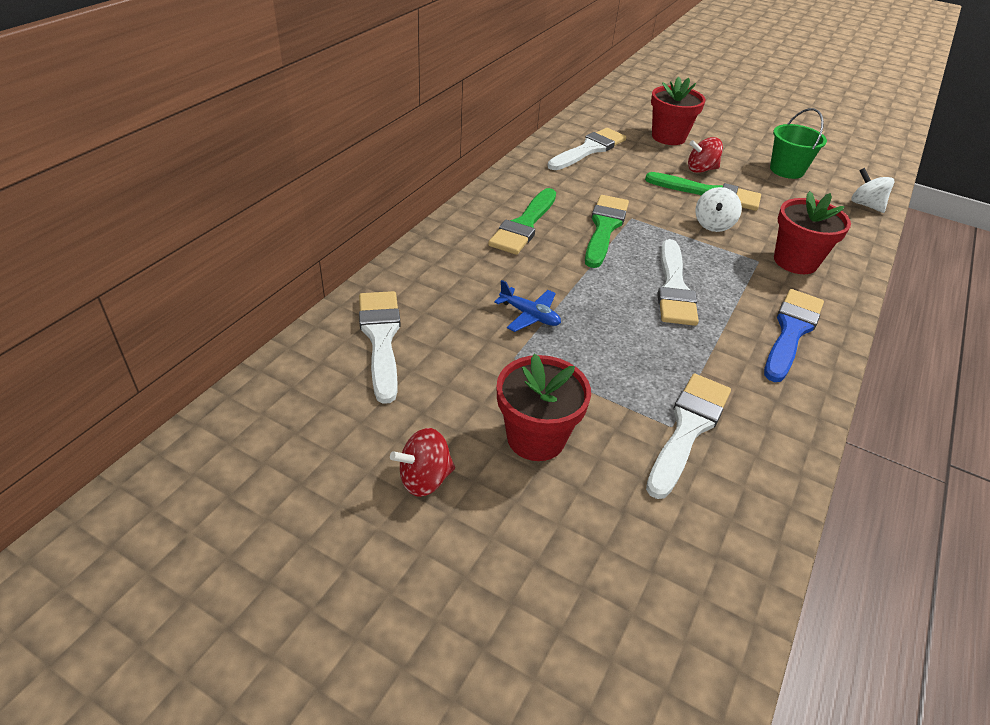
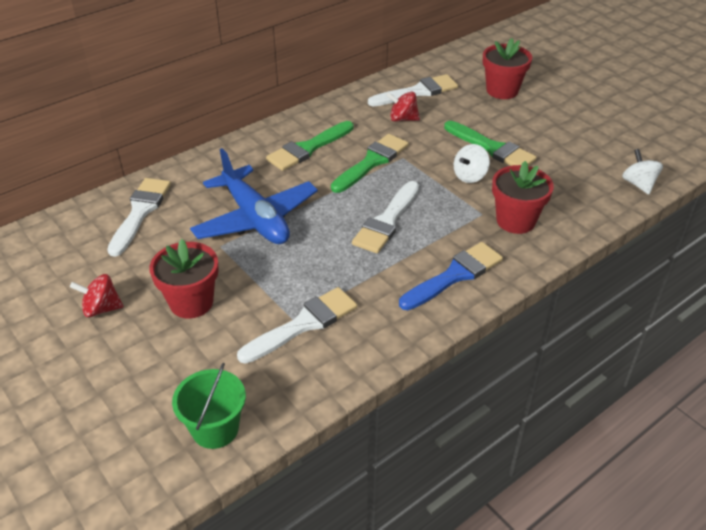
camera: 25 degrees right, 0 degrees up
(529, 315) = (255, 218): blue plane -> blue plane, size x2.25
(701, 169) = (505, 125): red spinning top -> red spinning top (402, 119)
(786, 170) = (590, 139): green bucket -> green bucket (215, 429)

